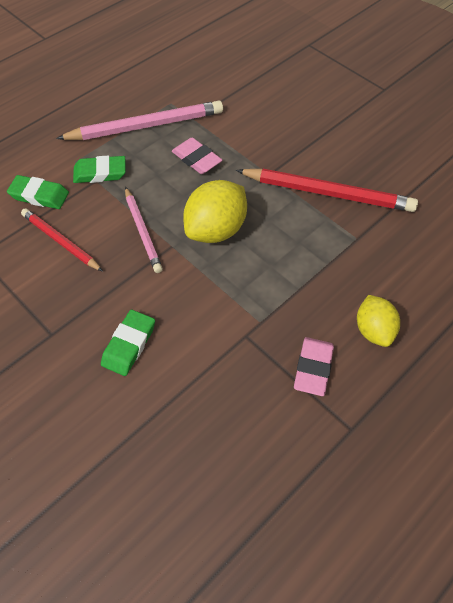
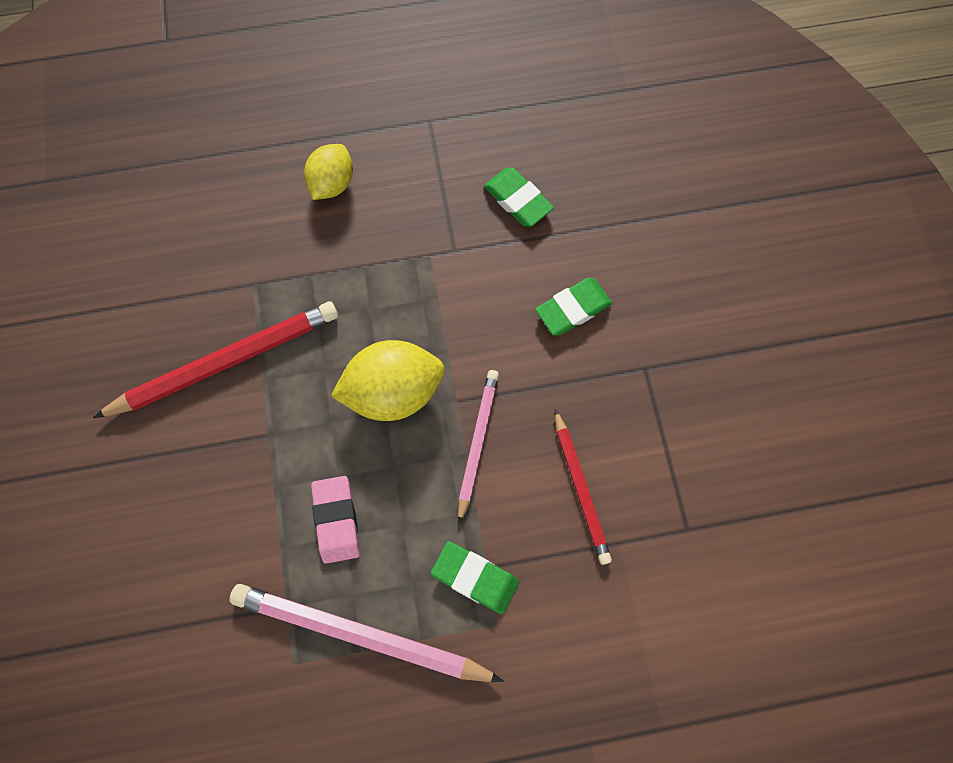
camera: 145 degrees left, 15 degrees up
(39, 195) = (573, 586): green eraser -> green eraser (518, 200)
(313, 368) = (417, 184): pink eraser -> none
(328, 193) = (226, 361): red pencil -> red pencil turned 105 degrees clockwise

